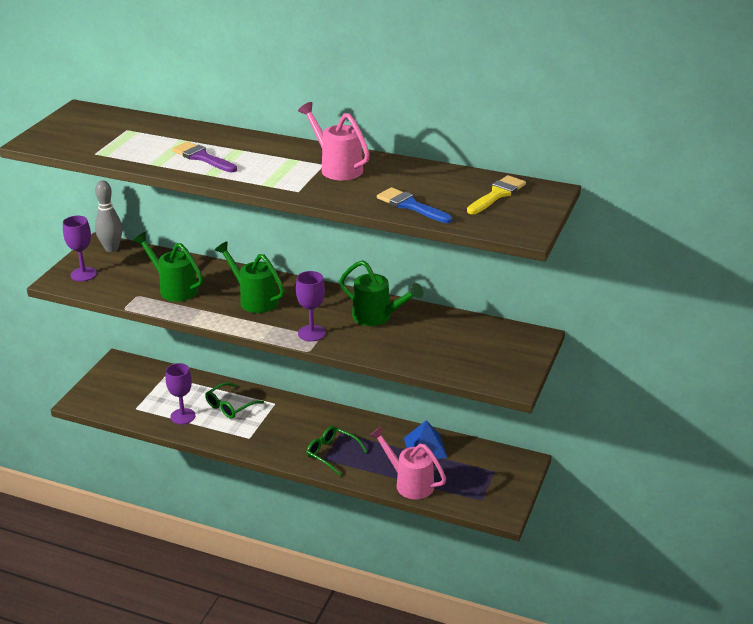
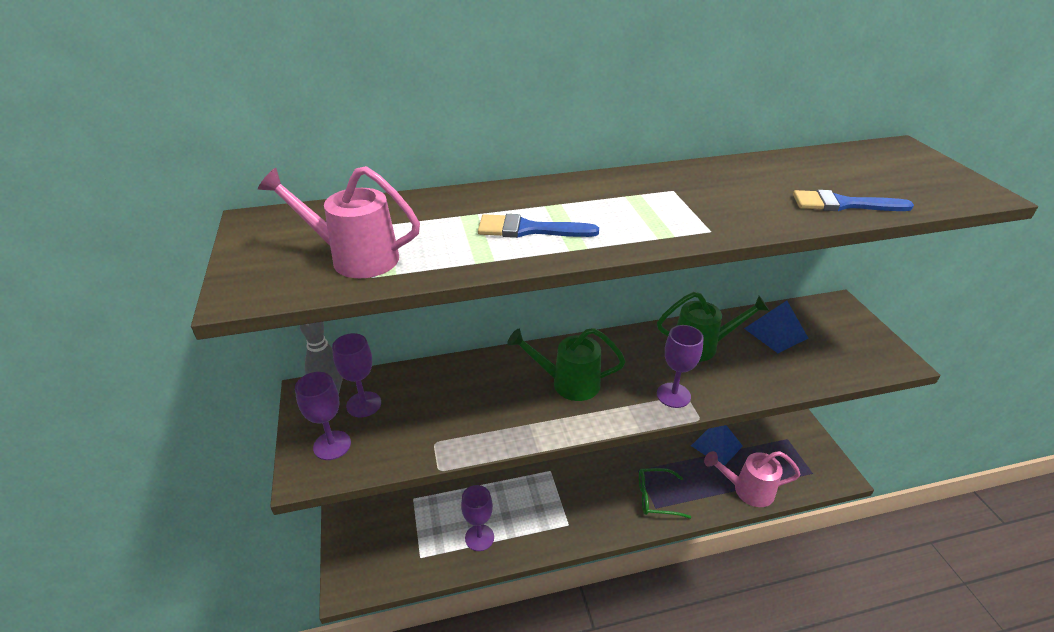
camera: 35 degrees left, 5 degrees up
(122, 262) = (364, 404): none -> purple goblet
(174, 289) = (467, 411): green watering can -> none
(202, 157) = (529, 229): purple brush -> blue brush
(229, 406) = (513, 498): green glasses -> none
(337, 168) = (694, 189): pink watering can -> pink watering can (355, 258)
(447, 332) = (775, 333): none -> blue pyramid
(497, 194) = (878, 165): yellow brush -> none

